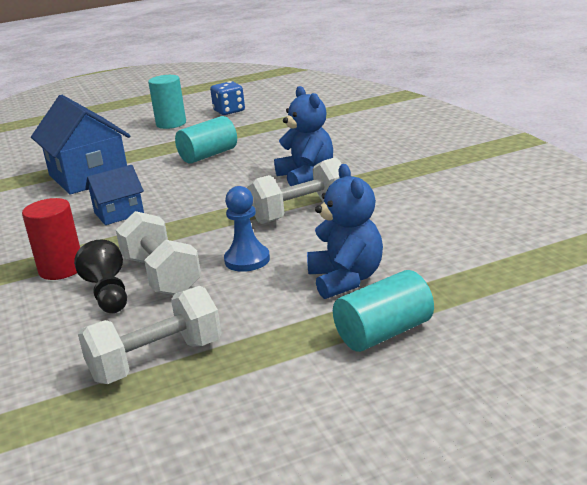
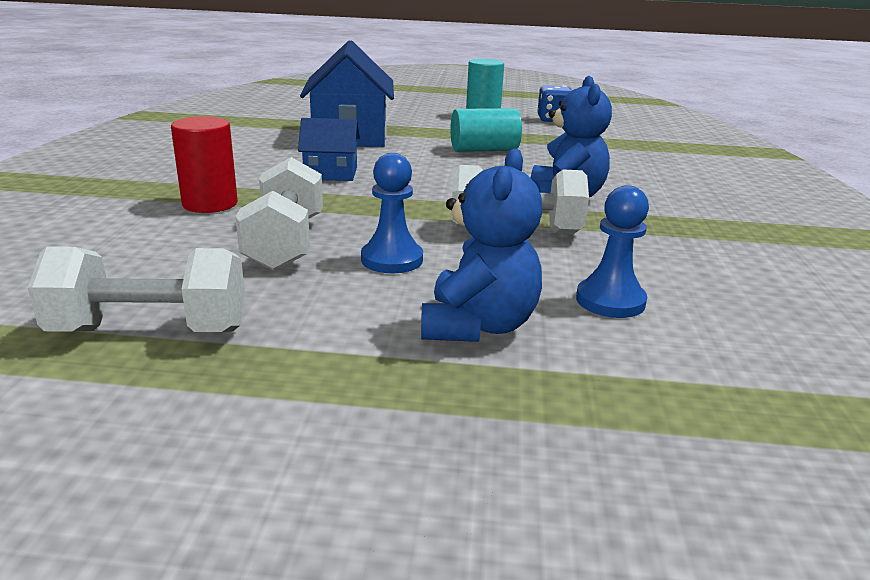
camera: 25 degrees right, 0 degrees up
(108, 294) = (212, 242): black pawn -> none
(384, 333) = (445, 421): turquoise cylinder -> none
(401, 237) = (610, 301): none -> blue pawn

